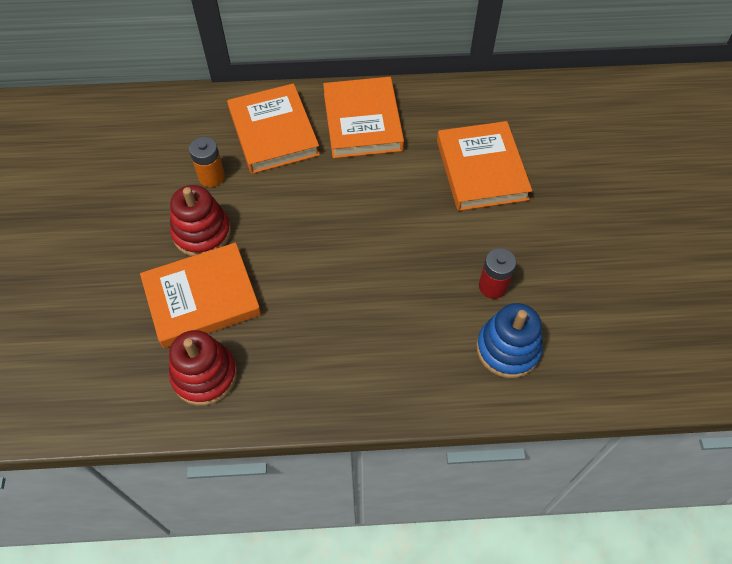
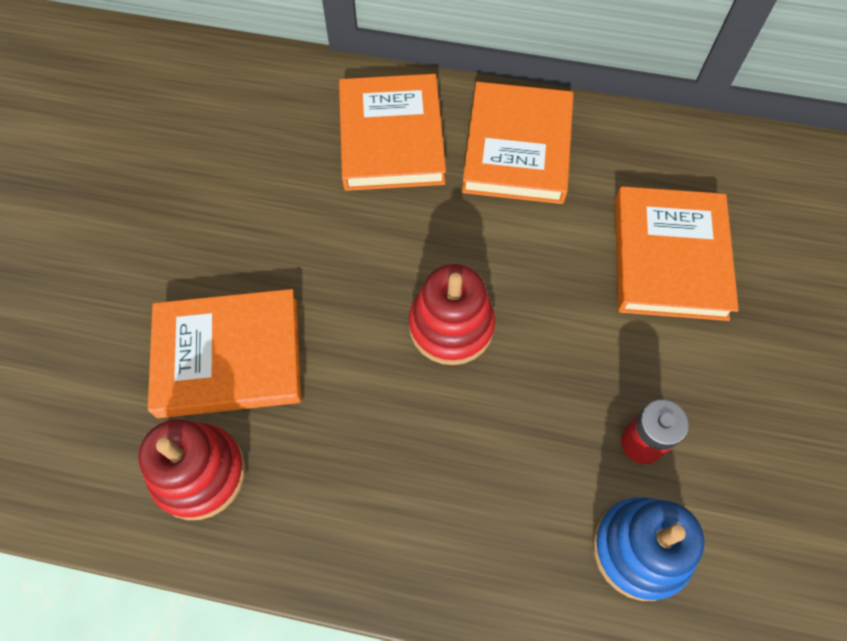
camera: 15 degrees right, 5 degrees up
(202, 233) = (256, 261): red stacking toy -> red stacking toy (451, 326)
(211, 177) = (291, 183): orange battery -> none

